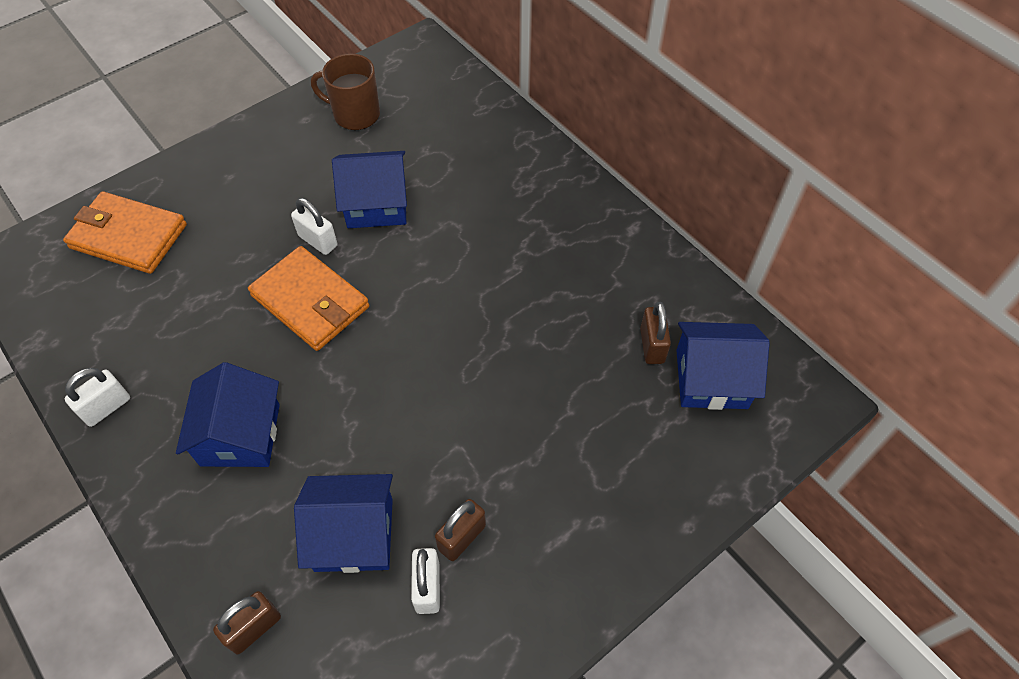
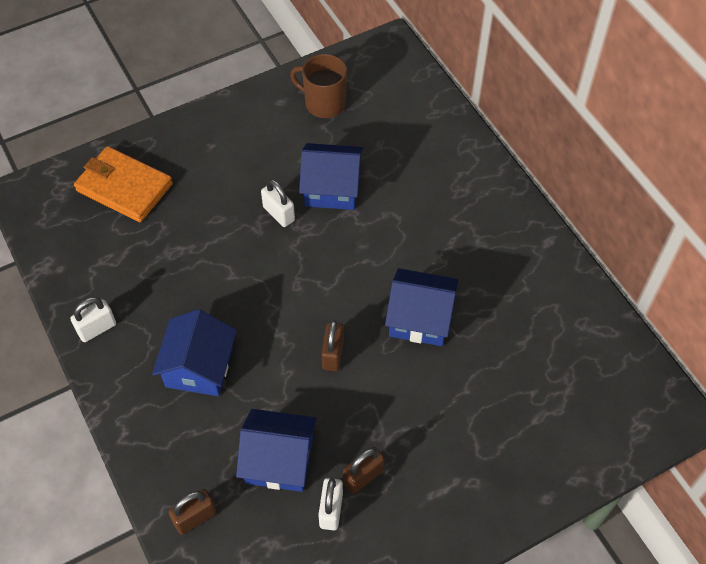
camera: 10 degrees right, 0 degrees up
(310, 302) = (266, 265): orange wallet -> none
(652, 345) = (545, 346): brown padlock -> brown padlock (333, 354)
(711, 379) = (590, 382): blue house -> blue house (420, 318)

